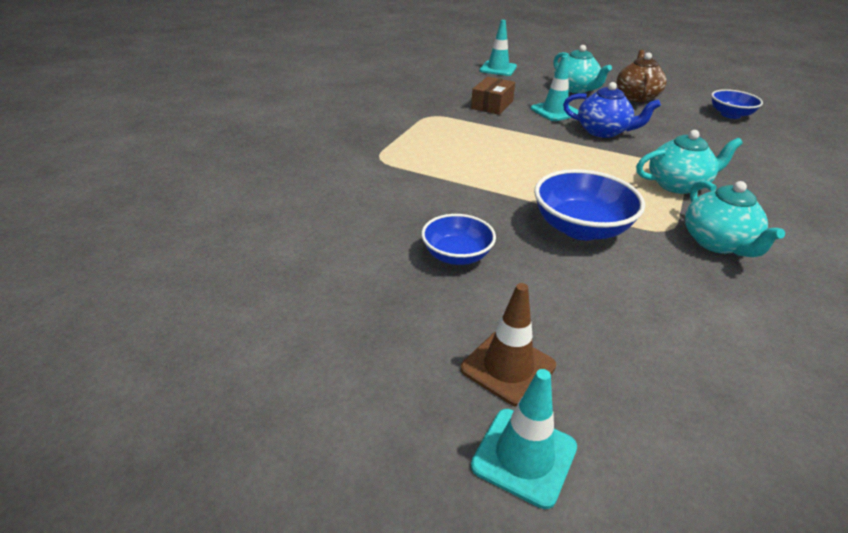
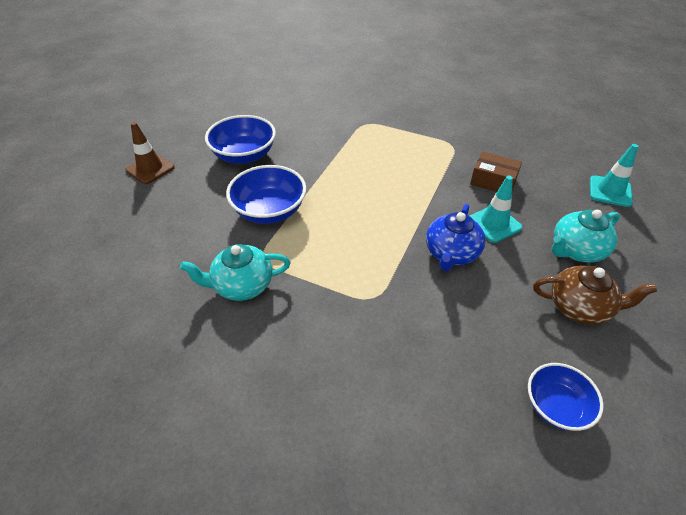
camera: 90 degrees right, 10 degrees up
(457, 255) = (244, 155): blue bowl -> blue bowl, size x1.54
(524, 456) = (100, 170): turquoise traffic cone -> none
(678, 184) = (339, 286): turquoise teapot -> none

